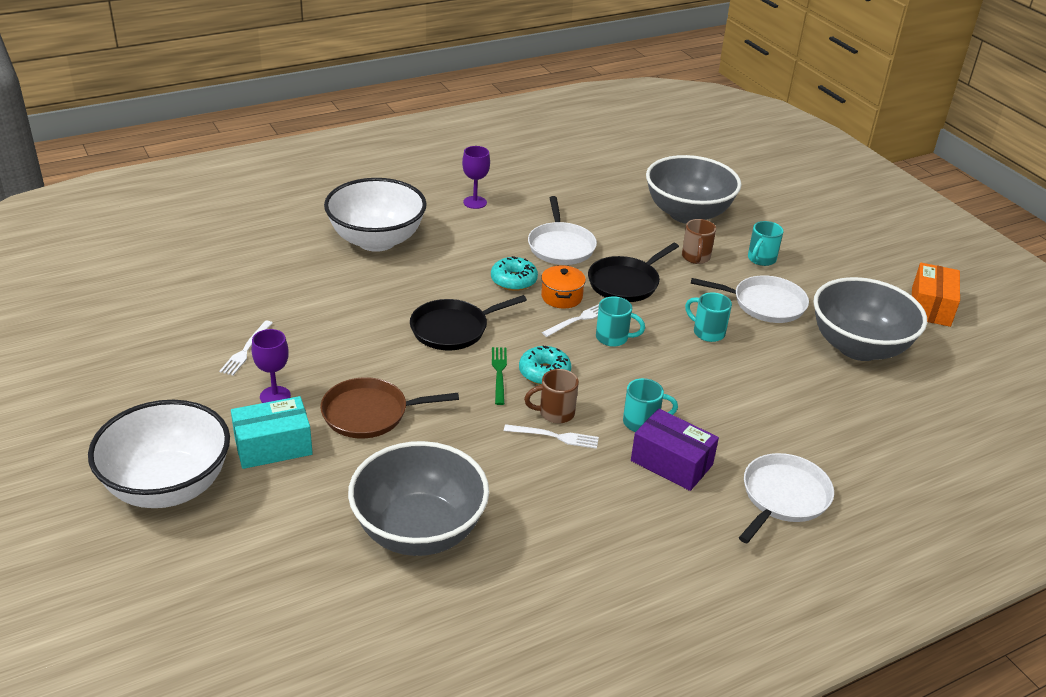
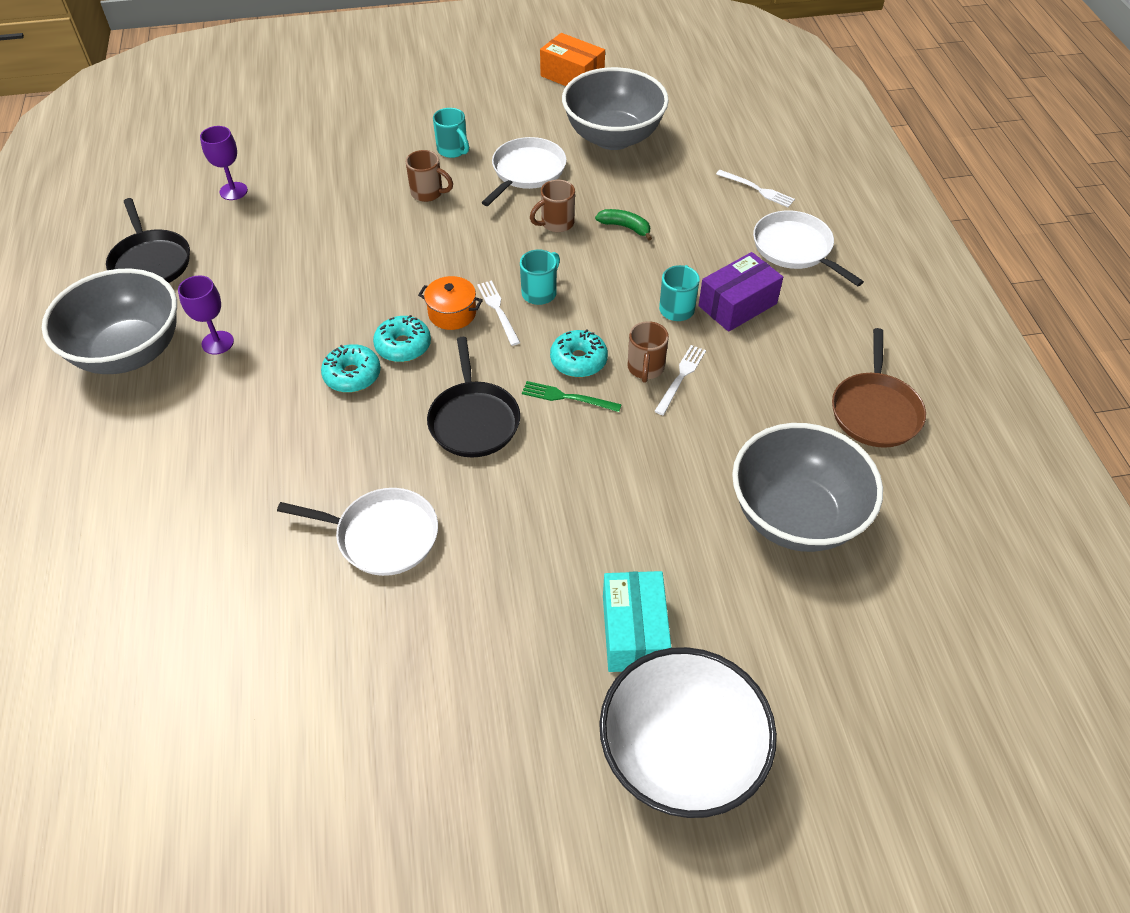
camera: 70 degrees left, 15 degrees up
(246, 350) = (436, 640): white fork -> white fork (757, 189)
(275, 396) = (542, 618): purple goblet -> purple goblet (233, 191)
(370, 413) = (602, 527): brown pan -> brown pan (875, 410)
(376, 240) = (252, 458): white bowl -> none
(472, 264) = (352, 375): none -> turquoise donut
(560, 246) = (354, 289): white pan -> white pan (382, 536)
(626, 283) = (448, 257): black pan -> black pan (150, 262)
(687, 214) = (345, 174): grey bowl -> grey bowl (129, 352)
(707, 332) = (556, 223): turquoise mug -> brown mug
(732, 374) = (625, 227): none -> green banana

